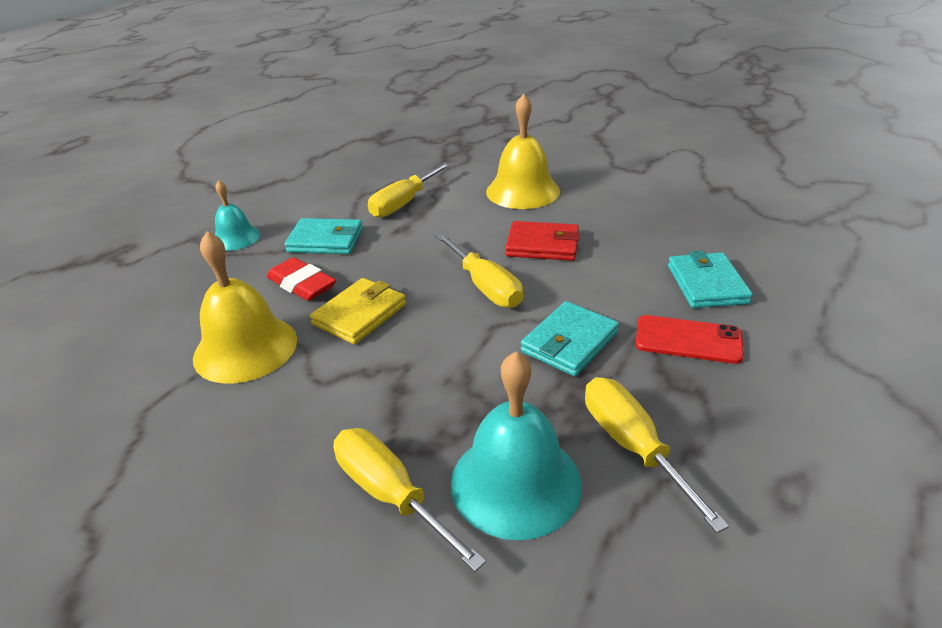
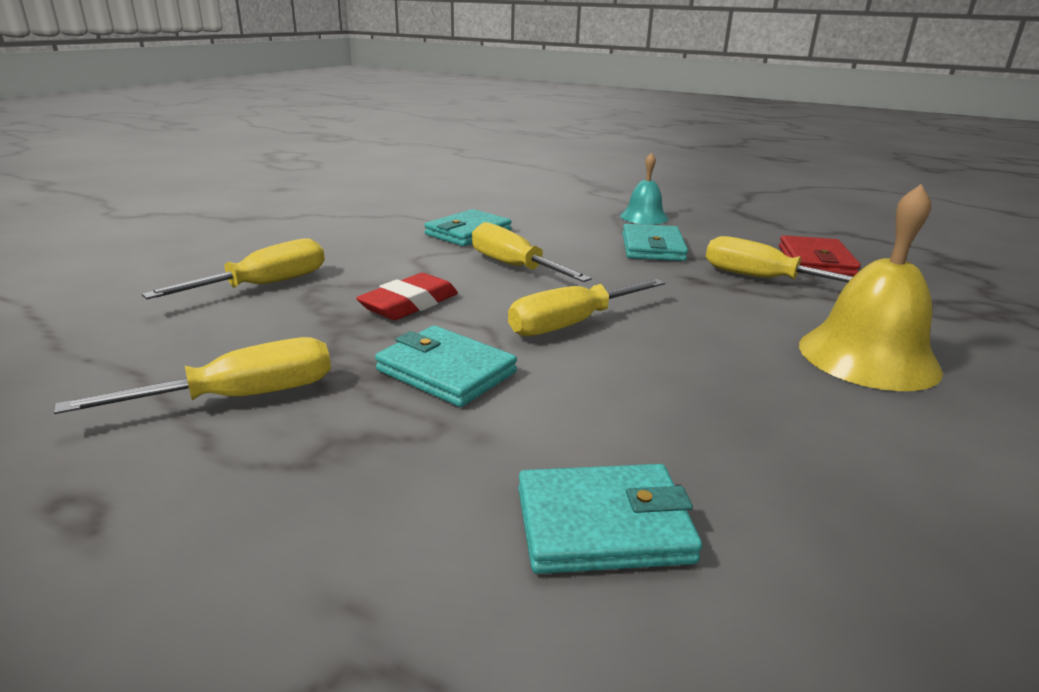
camera: 85 degrees right, 10 degrees down
(245, 348) = (468, 233): yellow bell -> turquoise wallet
(302, 284) = (565, 243): red eraser -> red eraser (409, 304)
(360, 314) = (514, 267): yellow wallet -> yellow screwdriver
(515, 482) = (239, 332): turquoise bell -> none
(542, 245) = (691, 365): red wallet -> red wallet (815, 261)
(688, 340) = (431, 472): red phone -> none

